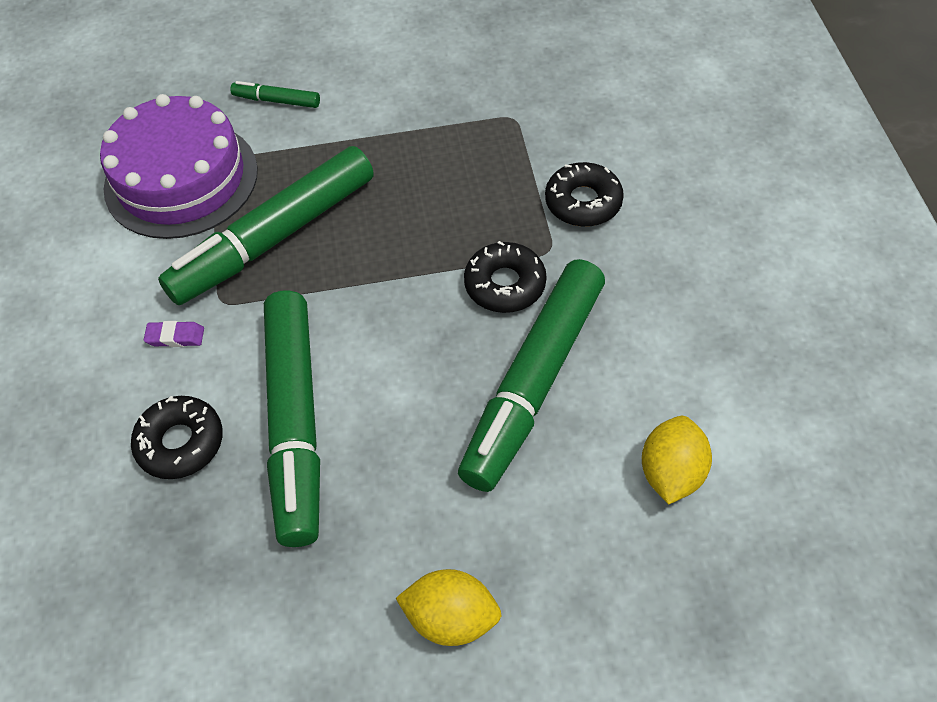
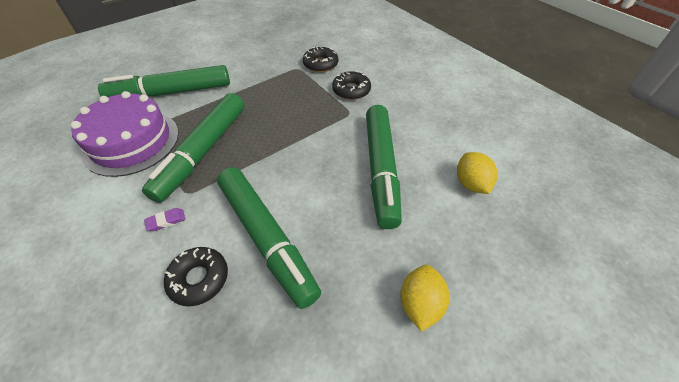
camera: 30 degrees left, 5 degrees down
(277, 101) = (171, 93): green marker -> green marker, size x2.39
(451, 618) = (420, 303): yellow lemon -> yellow lemon turned 60 degrees counterclockwise
(505, 284) = (338, 133): black donut -> black donut (320, 64)

